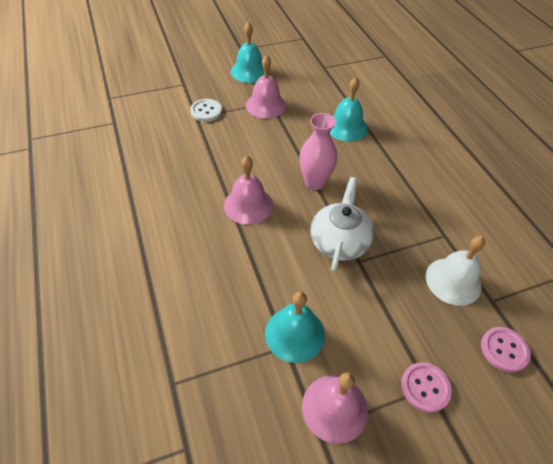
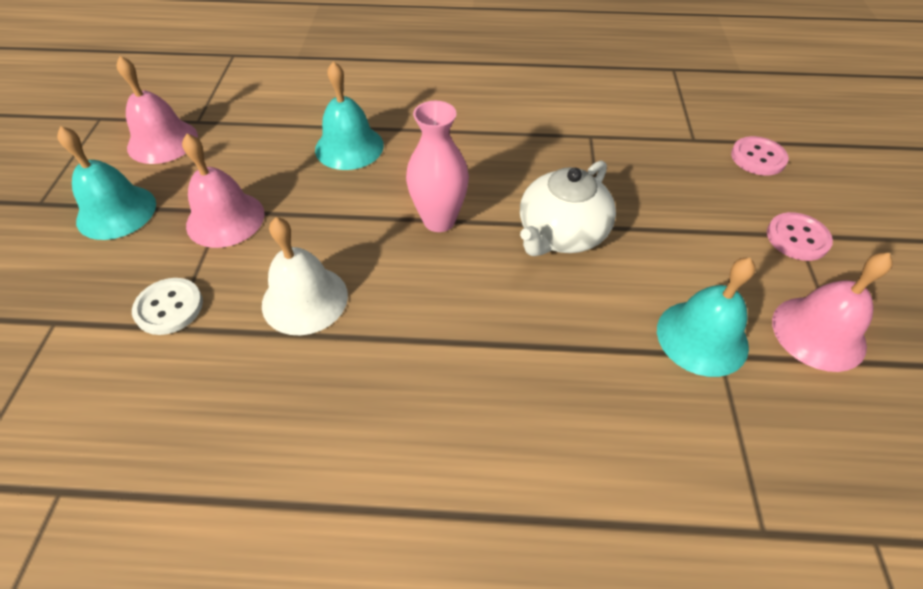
camera: 65 degrees left, 0 degrees up
(248, 205) = (441, 316): pink bell -> pink bell (162, 141)
(339, 241) = (561, 234): white teapot -> white teapot turned 90 degrees counterclockwise
(453, 281) = (659, 157): white bell -> white bell (305, 299)

